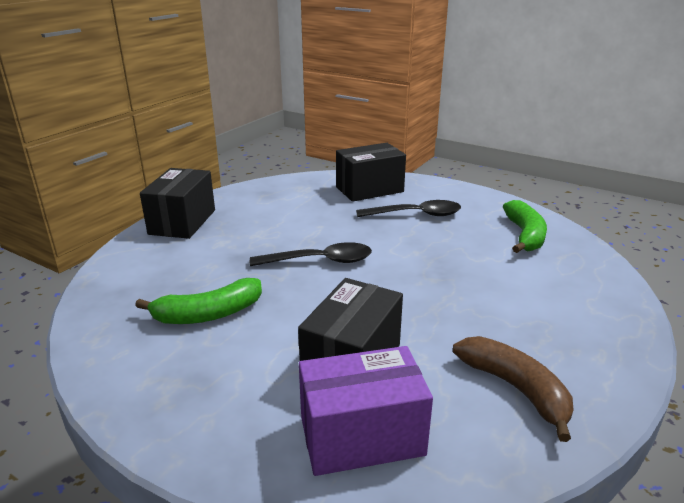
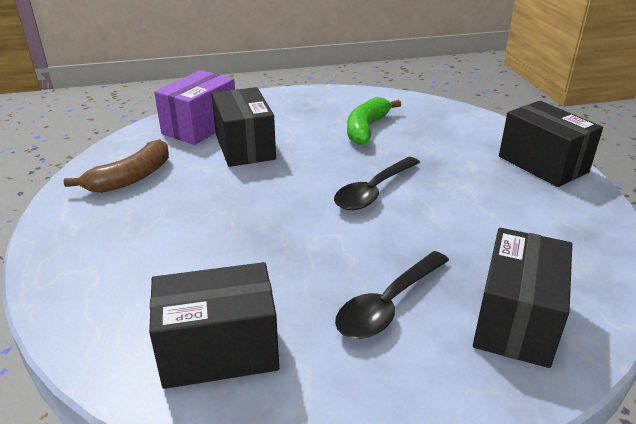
camera: 135 degrees right, 5 degrees up
(515, 389) = (131, 178): brown banana -> brown banana turned 60 degrees counterclockwise
(525, 235) = (219, 350): green banana -> black box

